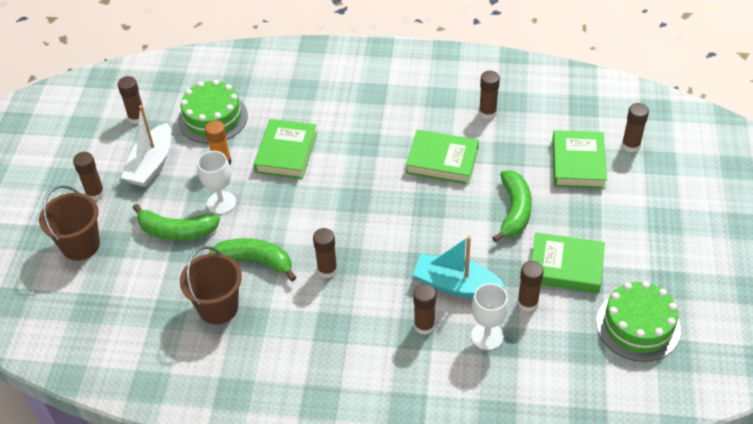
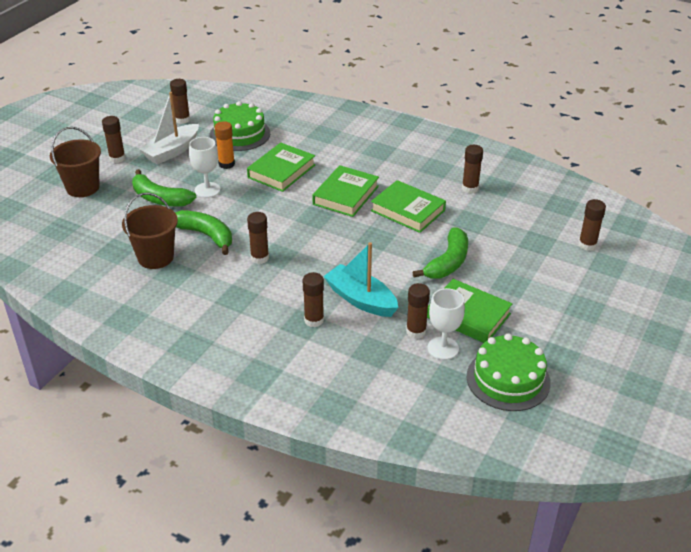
camera: 20 degrees right, 10 degrees down
(487, 336) = (363, 344): white goblet -> white goblet (443, 348)
(578, 163) = (529, 244): green book -> green book (346, 195)

